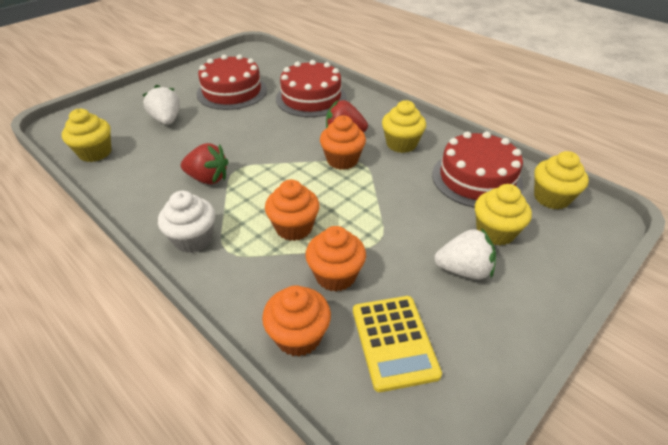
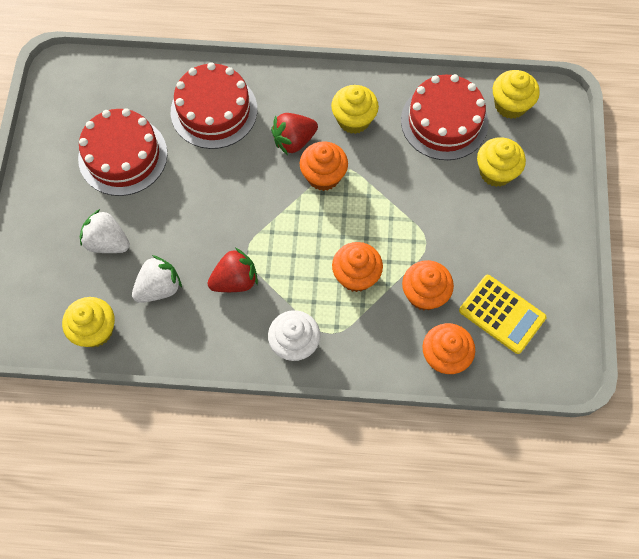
camera: 40 degrees left, 25 degrees up
(463, 270) = (500, 224): white strawberry -> white strawberry (159, 288)

